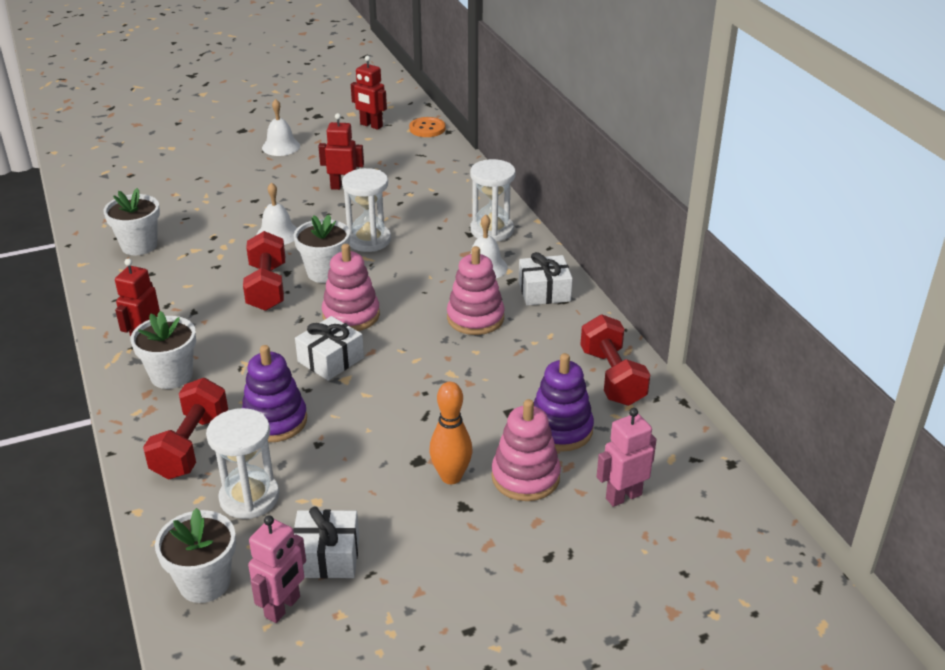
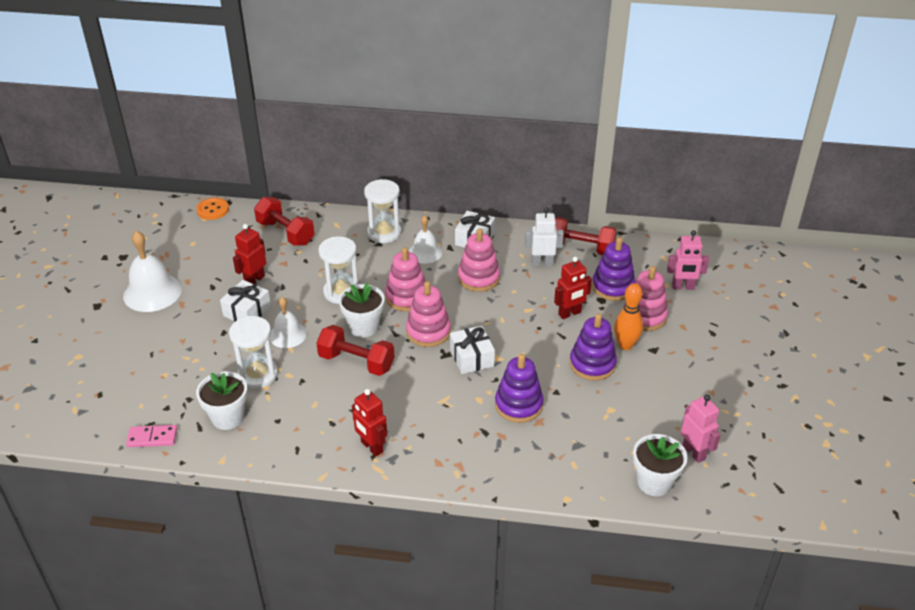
camera: 60 degrees left, 5 degrees up
(91, 219) = (152, 438): none -> pink domino
(171, 375) = (427, 443): white flower pot -> none
(191, 446) = (516, 454): red dumbbell -> red dumbbell (285, 233)
(249, 497) = (588, 439): white hourglass -> white hourglass (258, 374)
(281, 146) = (152, 292): white bell -> white bell, size x1.61
(327, 556) = (662, 420): white gift -> white gift (247, 311)
(371, 125) = (174, 235): red robot -> red robot (569, 313)
(391, 458) = (592, 364): none -> purple stacking toy
(397, 281) = (406, 297): none -> pink stacking toy
(550, 356) = (542, 263): none -> white robot
(623, 496) = (683, 287): pink robot -> pink robot turned 90 degrees counterclockwise

